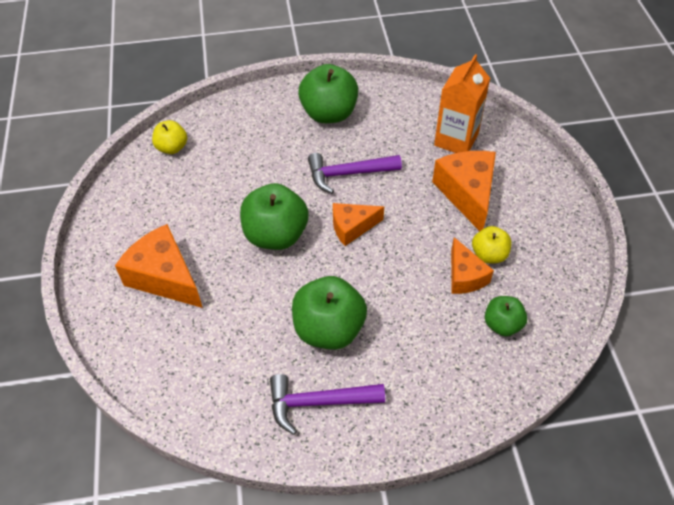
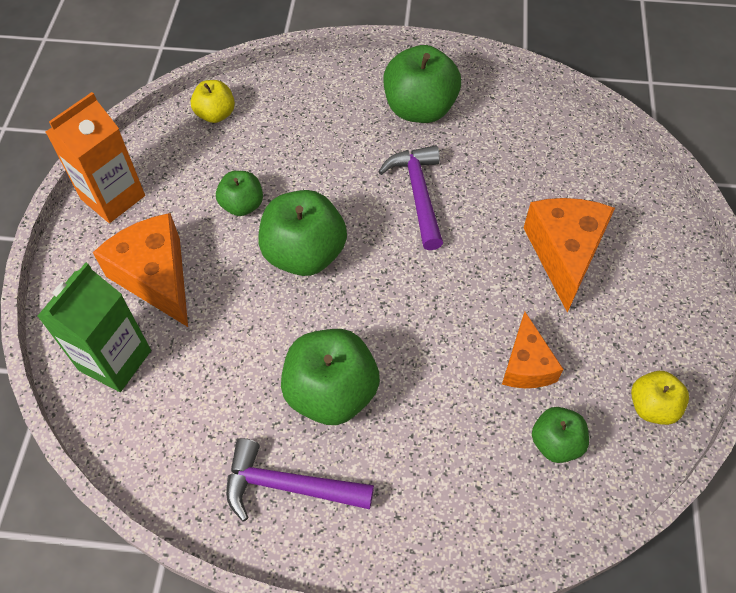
camera: 15 degrees right, 5 degrees up
(152, 345) = (115, 360): none -> green carton
(215, 210) = (242, 205): none -> green apple
(347, 174) = (418, 194): purple hammer -> purple hammer turned 75 degrees clockwise
(352, 227) = (402, 265): orange cheese -> none
(456, 140) = (572, 177): orange carton -> orange carton (113, 197)
(489, 255) = (567, 343): yellow apple -> yellow apple (652, 407)

